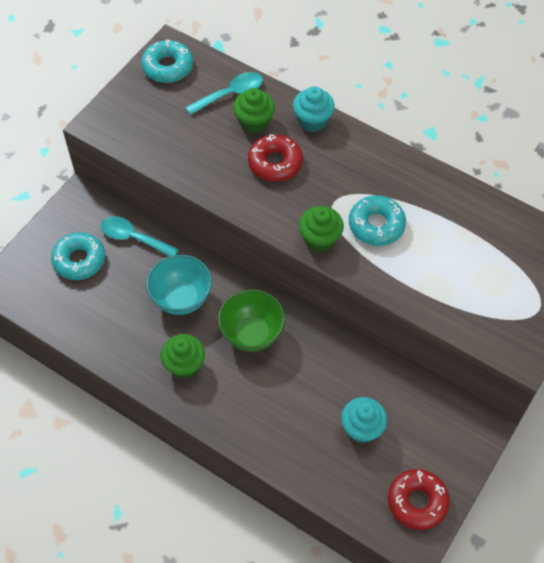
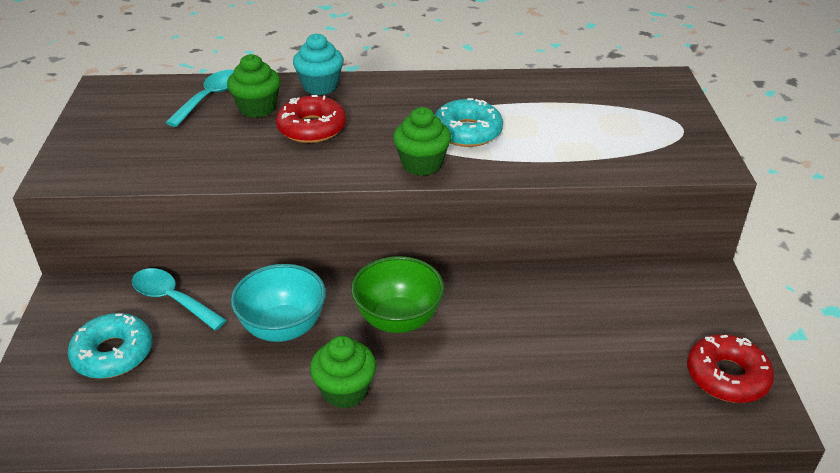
camera: 35 degrees left, 20 degrees down
(134, 238) = (172, 299): turquoise spoon -> turquoise spoon turned 45 degrees clockwise
(168, 67) = (114, 103): turquoise donut -> none
(362, 428) = (601, 342): turquoise cupcake -> none

